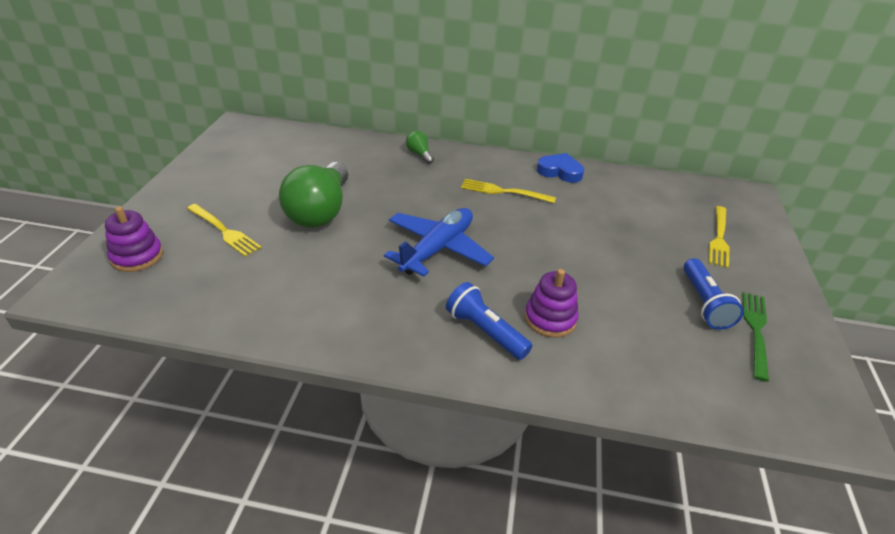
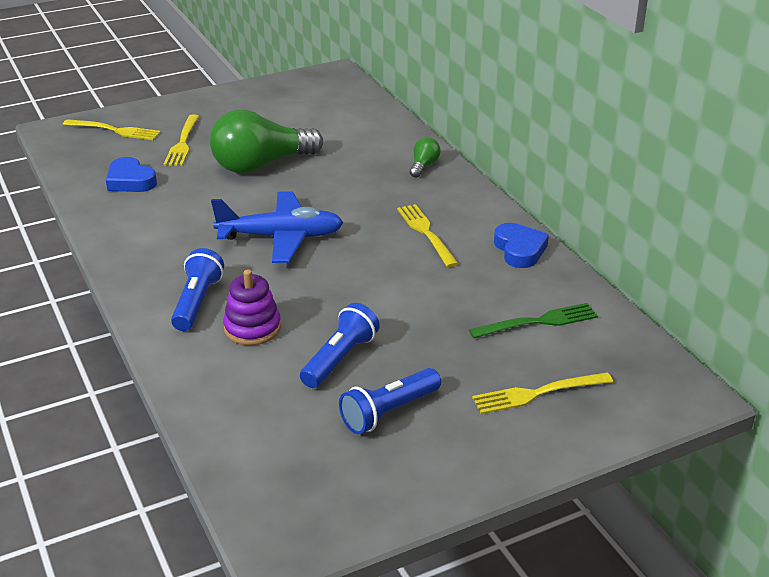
camera: 55 degrees right, 5 degrees down
(137, 256) = (115, 130): purple stacking toy -> yellow fork
(242, 285) = (130, 181): none -> blue heart
(625, 295) = (340, 359): none -> blue flashlight
(755, 331) = (381, 458): green fork -> green fork (538, 322)

